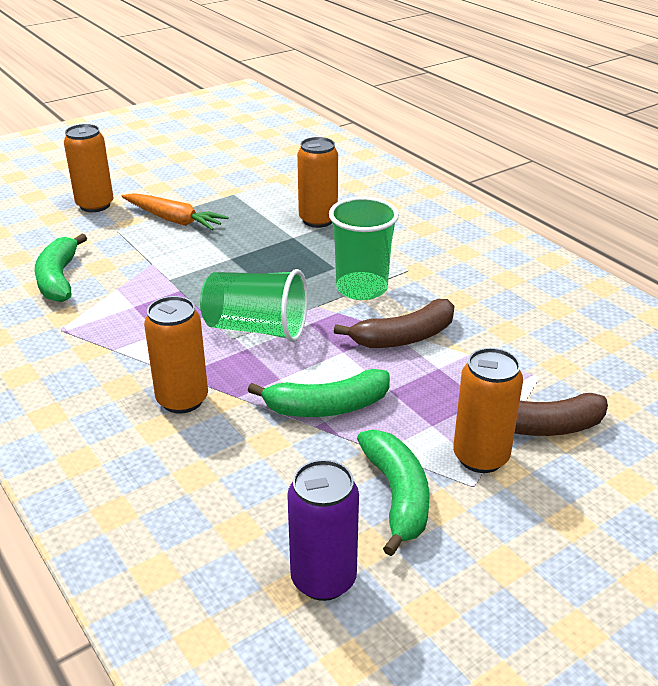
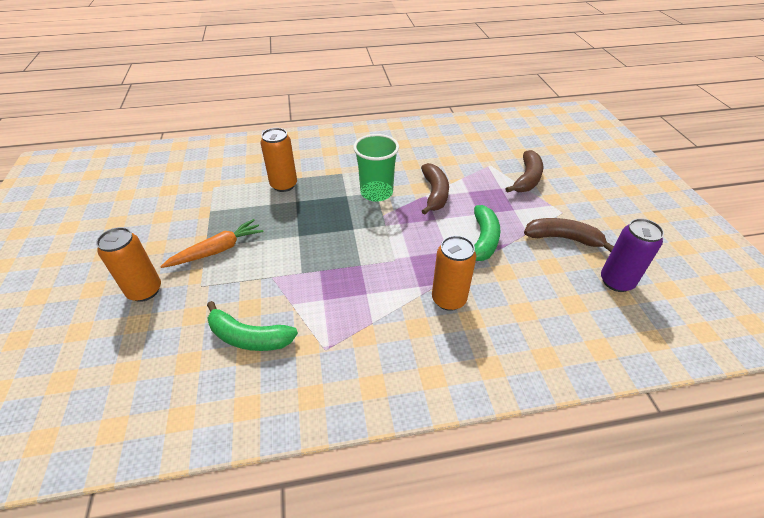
camera: 65 degrees left, 10 degrees up
(256, 328) = (391, 246): green cup -> none
(397, 496) = (563, 238): green banana -> brown banana
(480, 457) = (543, 203): orange can -> none

